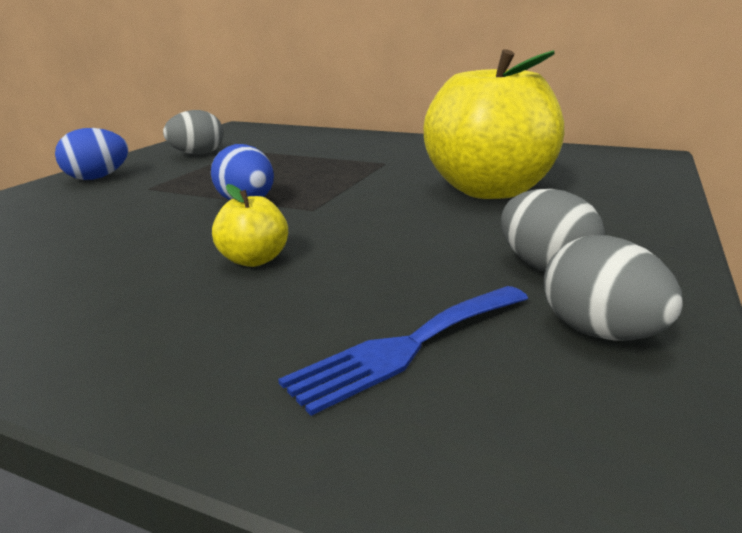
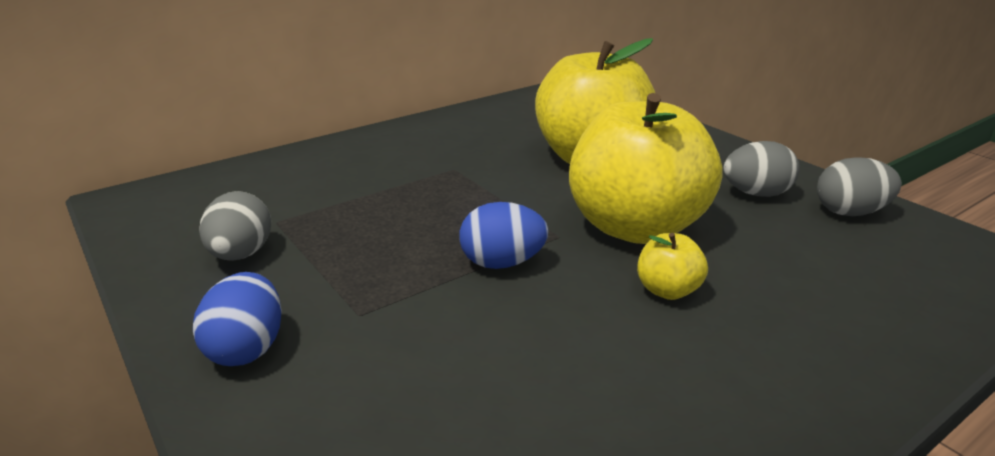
camera: 60 degrees left, 5 degrees up
(366, 229) = (635, 227): none -> yellow apple
(408, 346) = (847, 269): blue fork -> none

